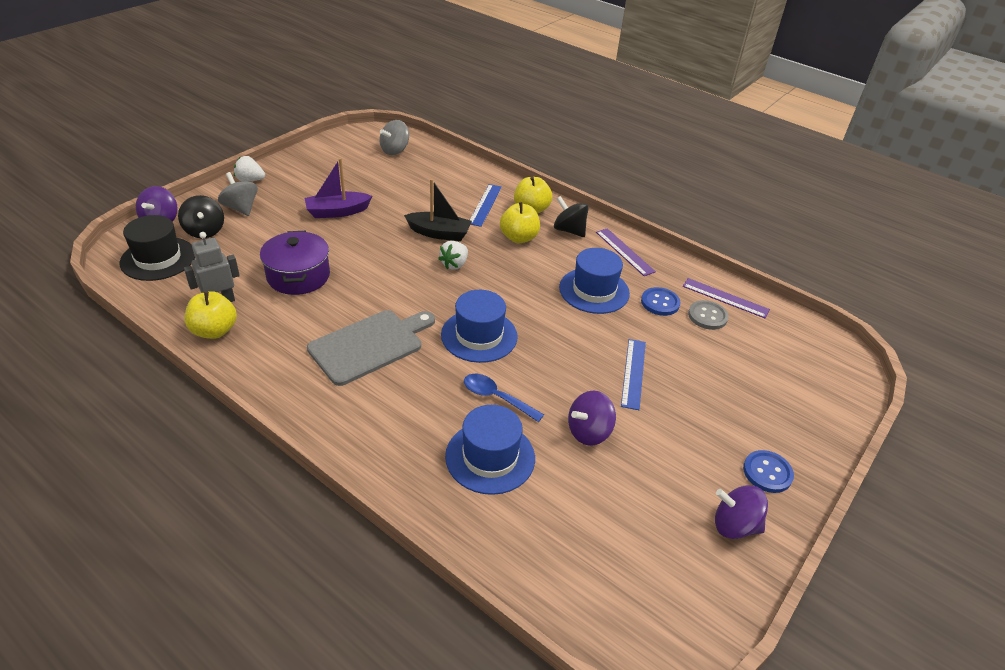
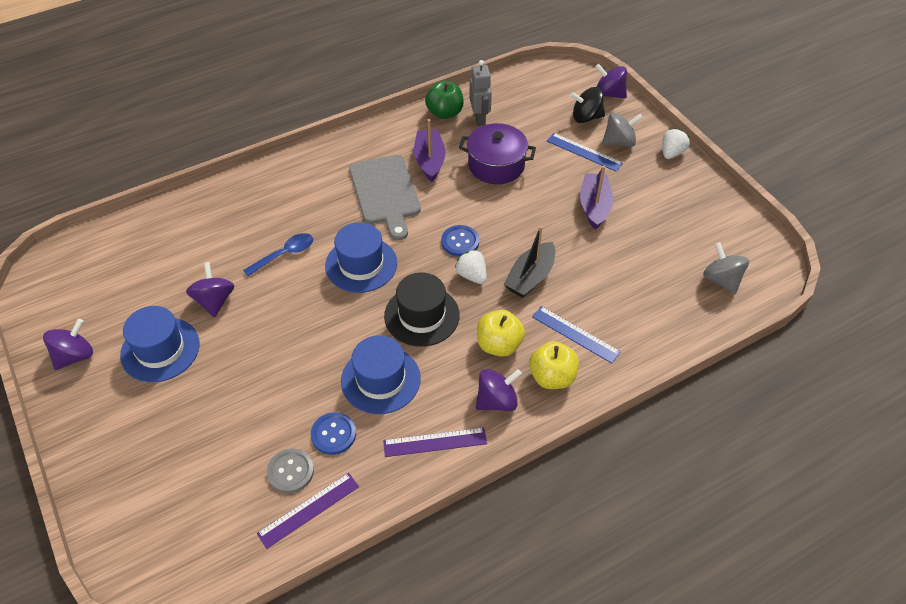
camera: 115 degrees right, 10 degrees up
(158, 258) = (552, 90): black hat -> black hat (422, 315)
(214, 331) = (444, 113): yellow apple -> green apple
(306, 324) = (429, 161): none -> purple boat
(490, 457) = (231, 233): blue hat -> blue hat (160, 349)
(569, 230) = (497, 401): black spinning top -> purple spinning top
(633, 373) = (254, 361): blue ruler -> blue ruler (584, 152)
(767, 472) = (95, 407): blue button -> blue button (460, 242)

